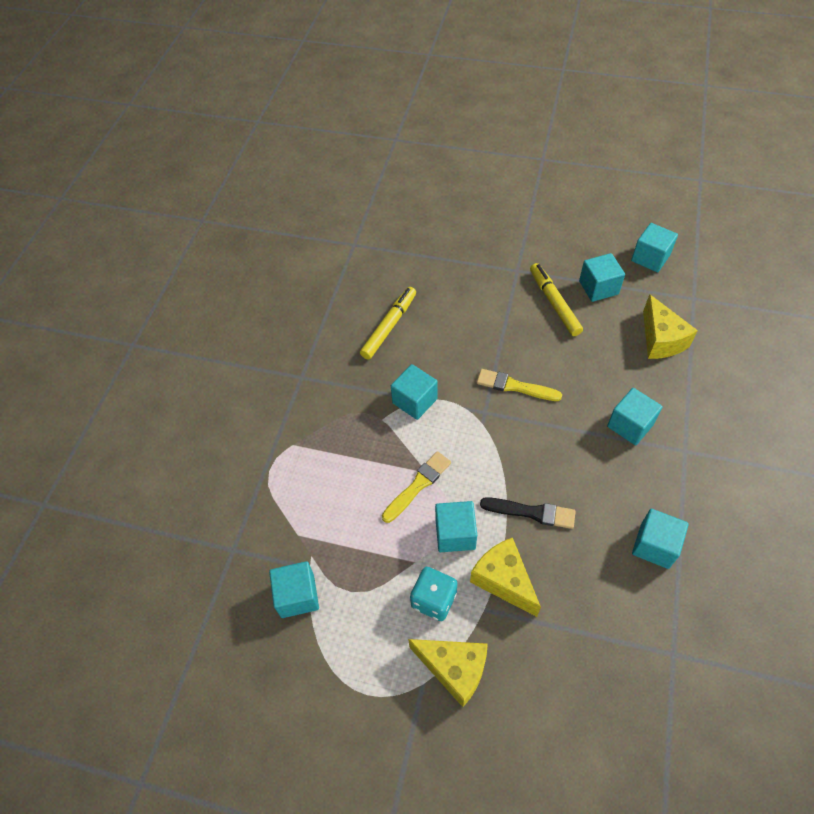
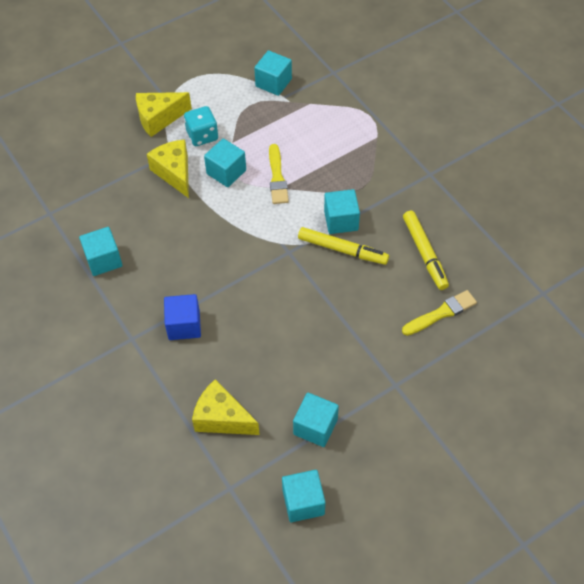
camera: 130 degrees right, 0 degrees up
(503, 580) = (174, 173): yellow cheese -> yellow cheese turned 120 degrees counterclockwise
(514, 386) = (289, 286): yellow brush -> yellow brush (441, 313)
(531, 512) = (194, 218): black brush -> none
(554, 303) = (334, 379): yellow marker -> yellow marker (342, 250)
(630, 425) = (184, 325): turquoise cube -> blue cube

